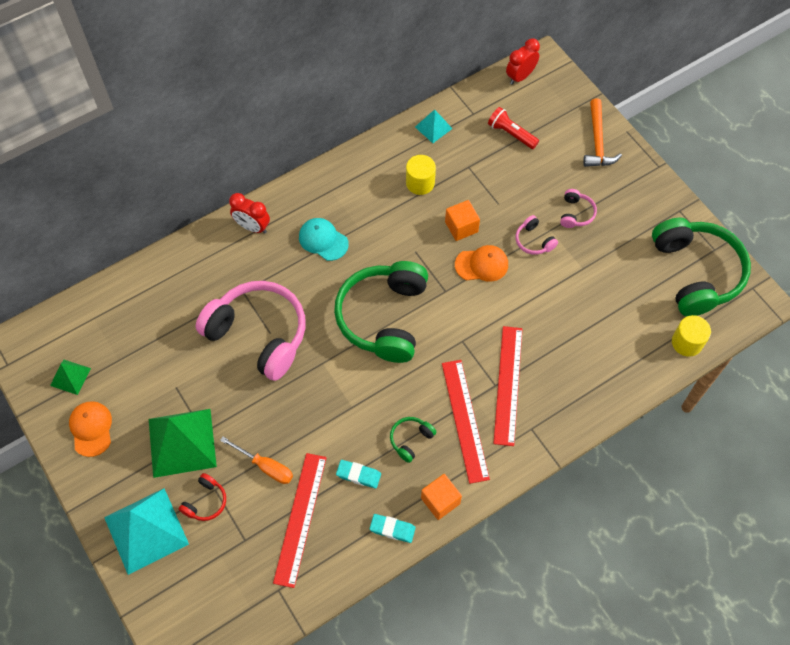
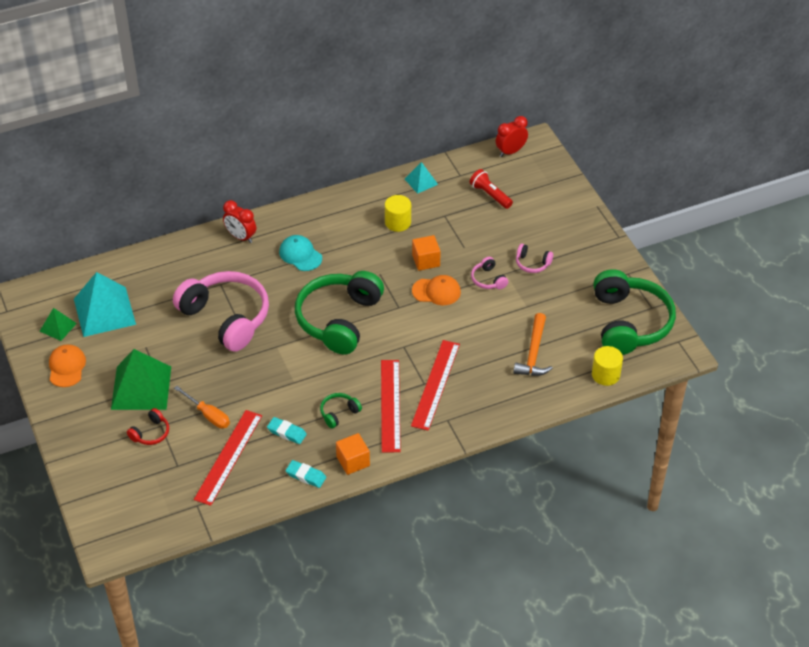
camera: 10 degrees right, 15 degrees down
(146, 530) = (95, 446): turquoise pyramid -> turquoise pyramid (104, 311)
(576, 213) = (532, 263): pink headphones -> pink headphones turned 90 degrees clockwise
(597, 141) = (568, 210): orange hammer -> orange hammer (534, 353)

